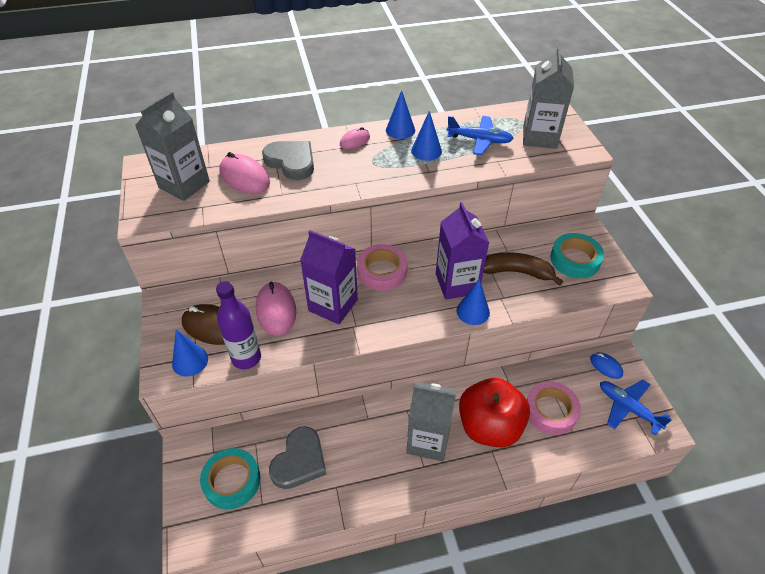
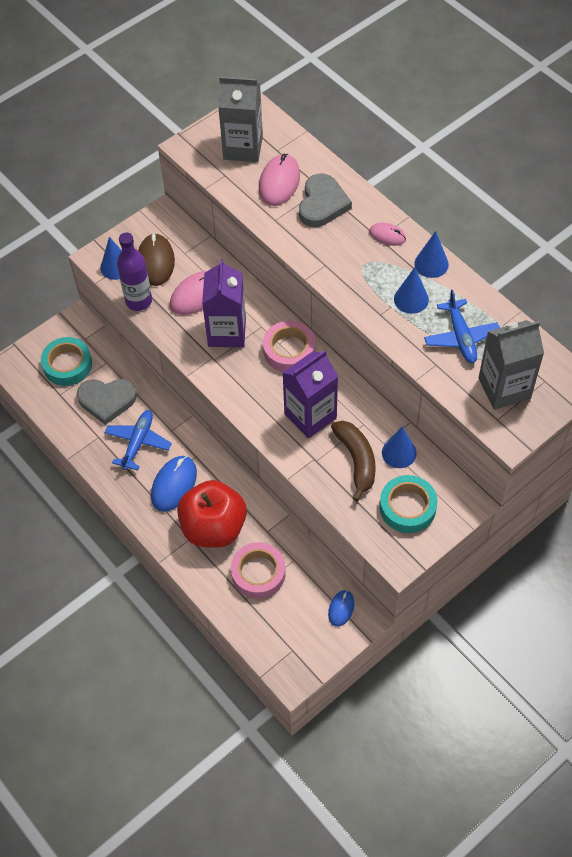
camera: 65 degrees right, 10 degrees up
(428, 440) = (174, 485): grey carton -> blue mouse
(473, 311) = (282, 441): blue cone -> blue cone (399, 452)
(628, 408) = (299, 641): blue plane -> blue plane (138, 442)

